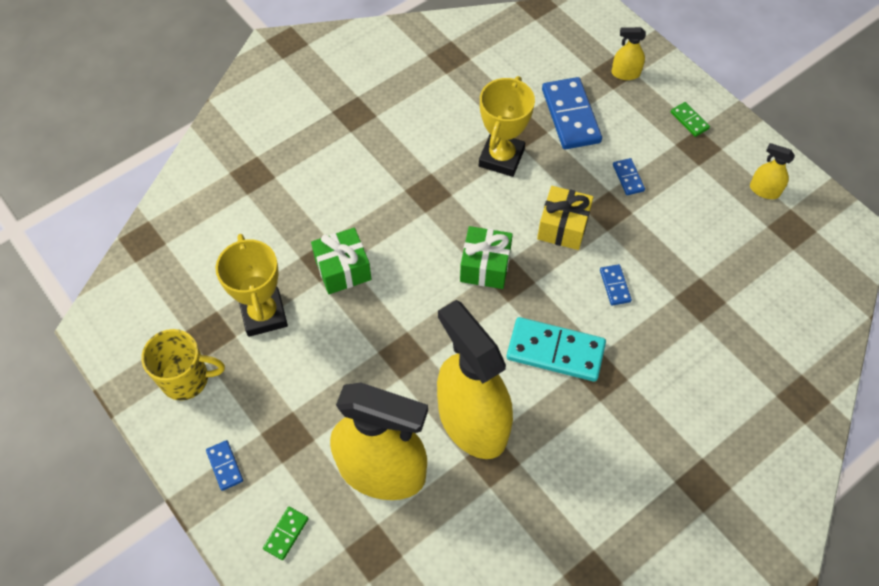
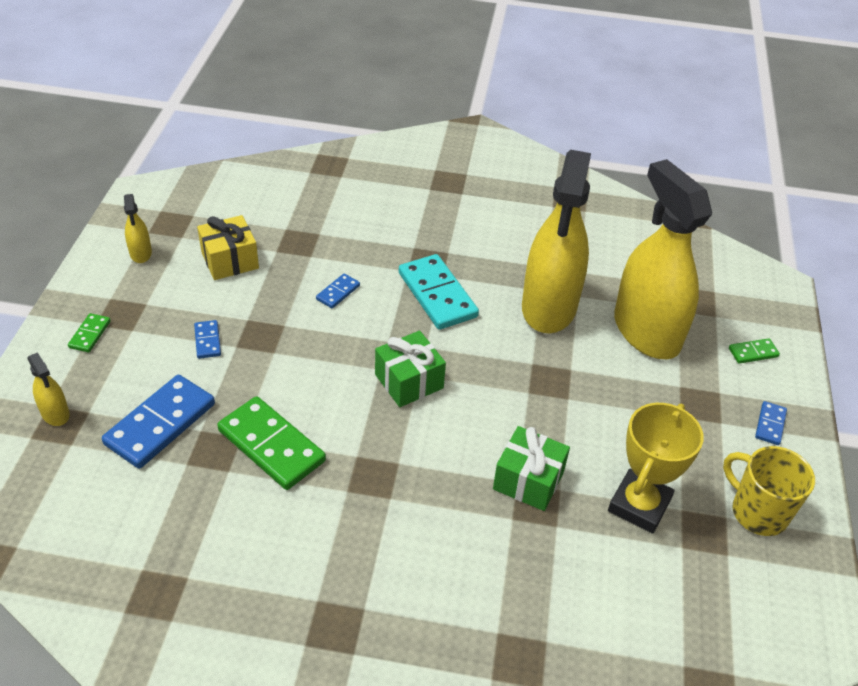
camera: 135 degrees left, 15 degrees down
(501, 158) = (271, 446): yellow trophy -> green domino
(563, 227) = (310, 354): yellow gift -> yellow gift (230, 260)
(628, 178) = (207, 341): blue domino -> blue domino turned 45 degrees counterclockwise

